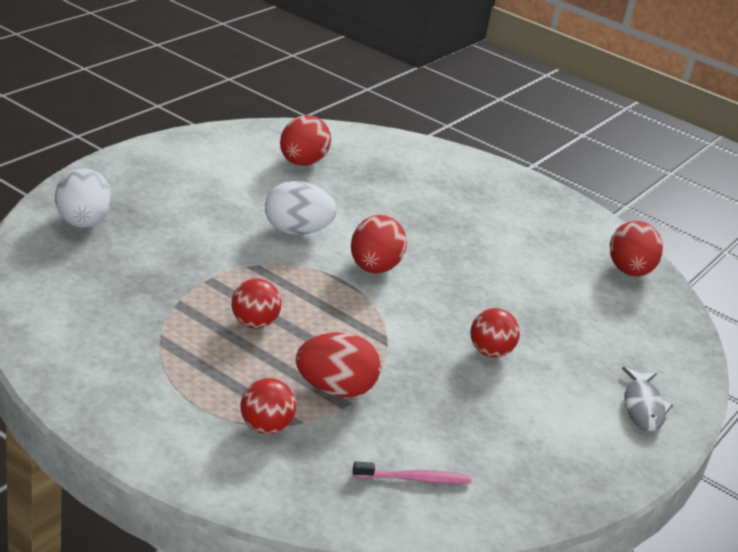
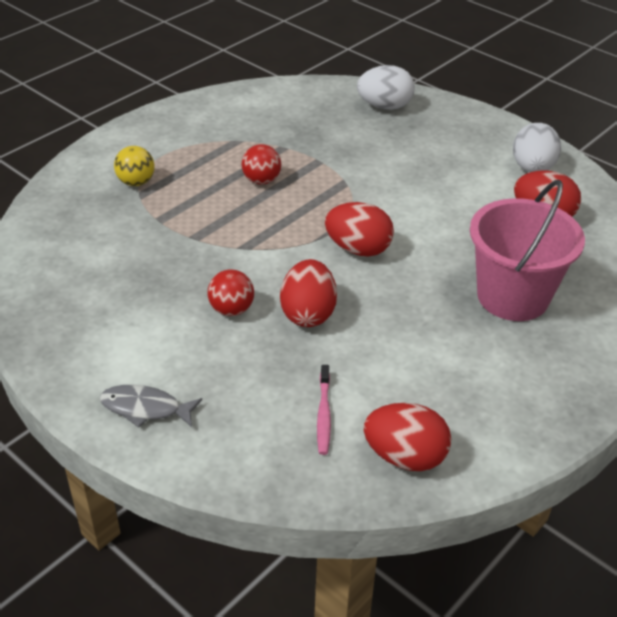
camera: 100 degrees right, 10 degrees up
(265, 427) = (136, 182): red ball -> yellow ball
(296, 231) = (408, 207): white egg -> white egg (532, 168)
(334, 389) = (178, 215): red egg -> red egg (308, 313)
(414, 479) = (70, 247): pink toothbrush -> pink toothbrush (323, 415)
(424, 196) = (513, 296): none -> pink bucket

